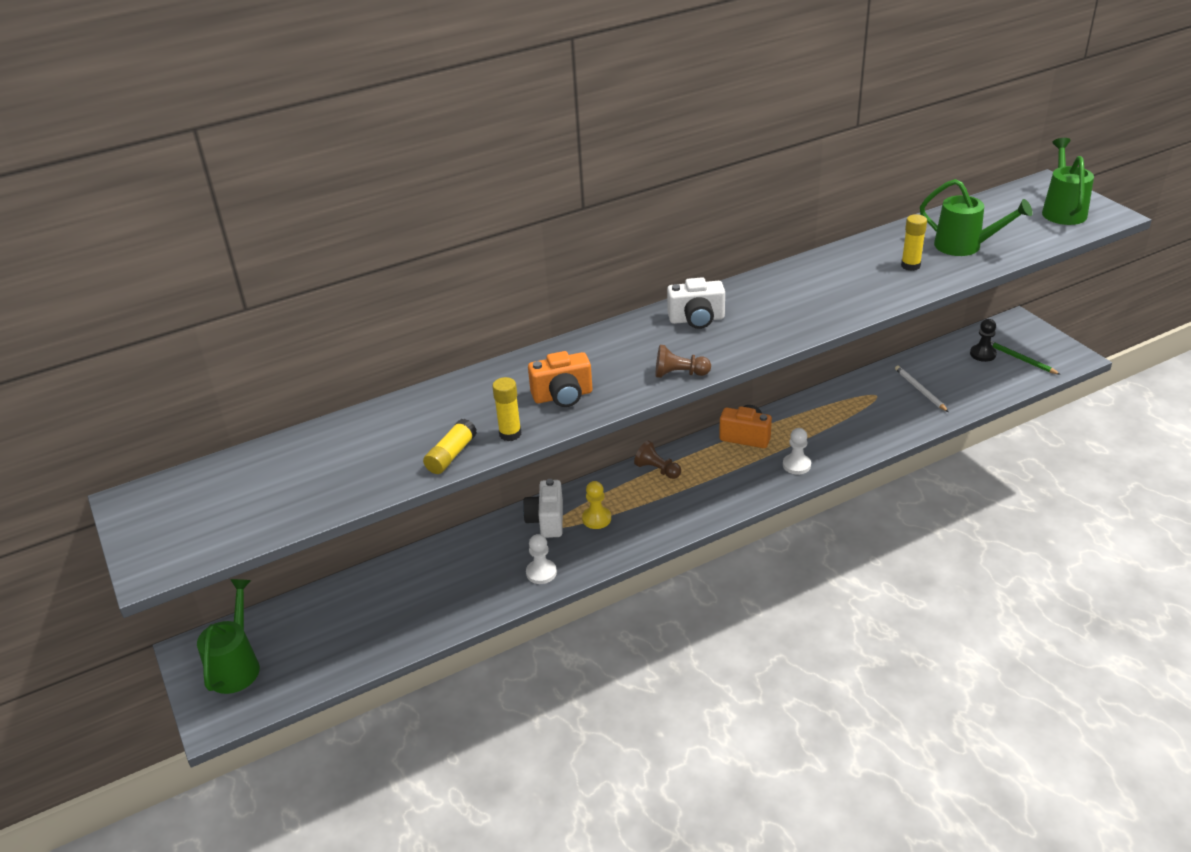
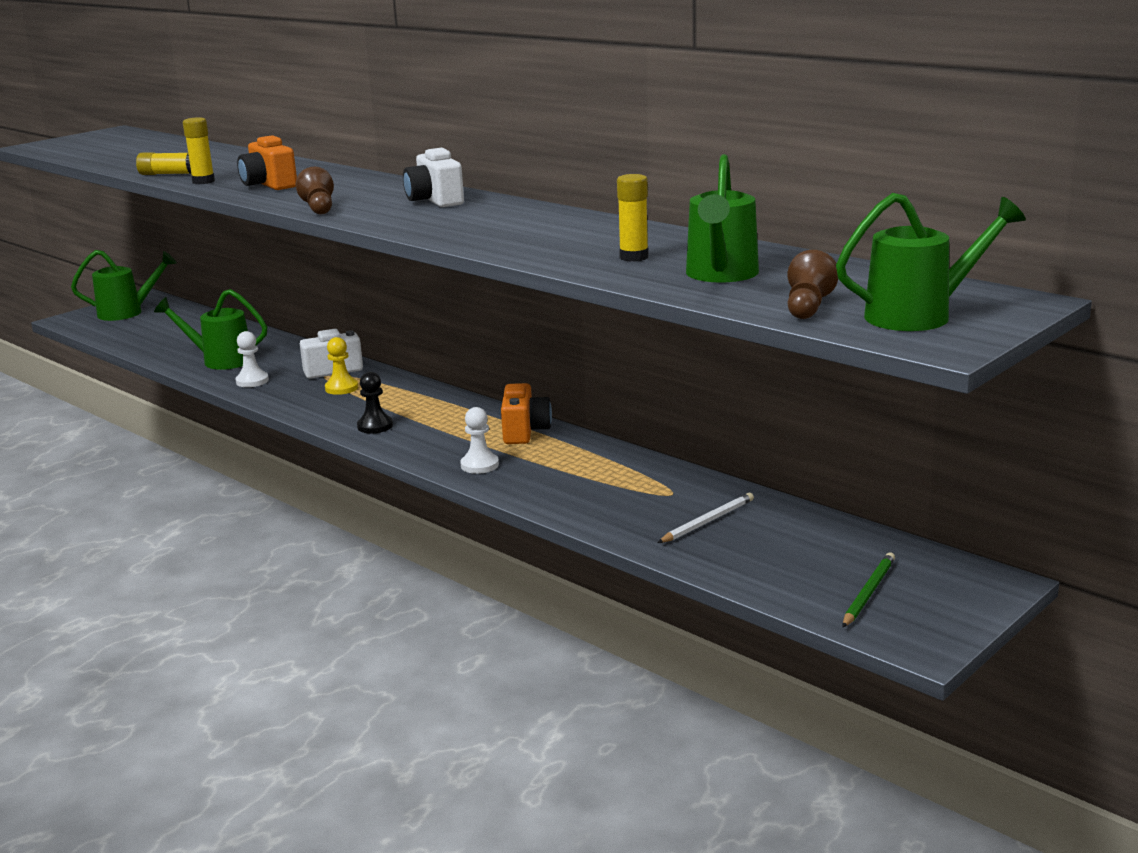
camera: 70 degrees right, 15 degrees down
(466, 592) = (220, 360): none -> green watering can
(657, 470) = (437, 400): brown pawn -> brown pawn (808, 307)
(982, 354) = (854, 560): black pawn -> black pawn (375, 426)

